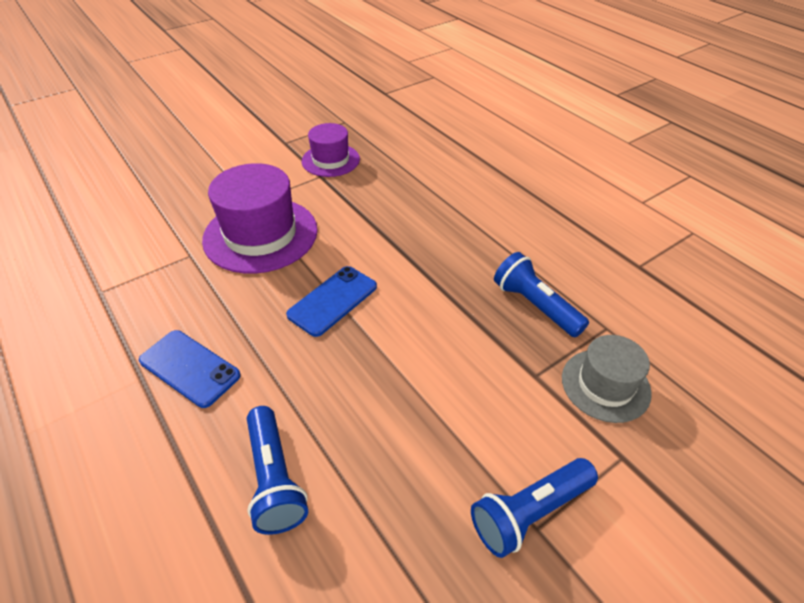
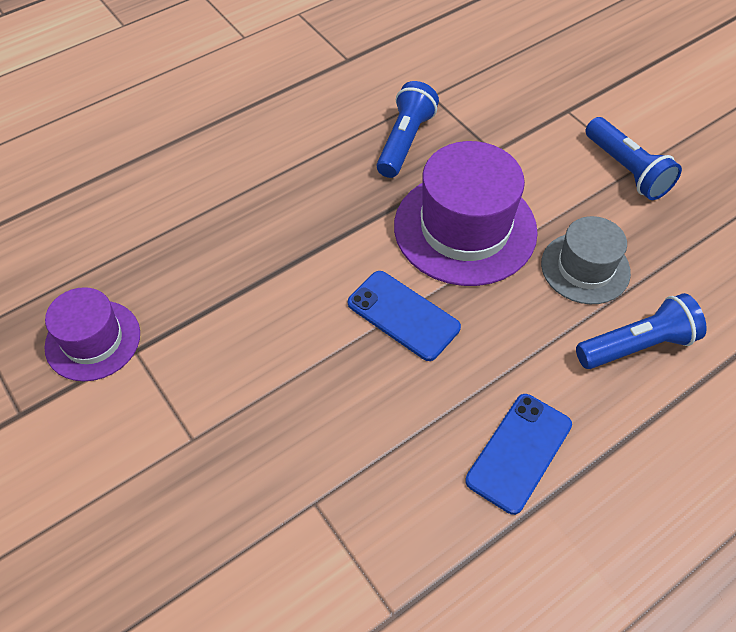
camera: 90 degrees left, 10 degrees up
(260, 234) = (273, 413): purple hat -> purple hat (465, 228)
(535, 305) = (405, 141): blue flashlight -> blue flashlight turned 150 degrees clockwise
(605, 385) = (498, 108): grey hat -> grey hat (585, 268)

